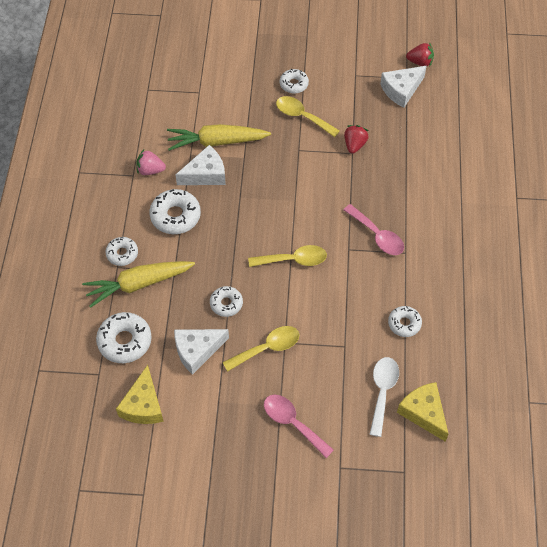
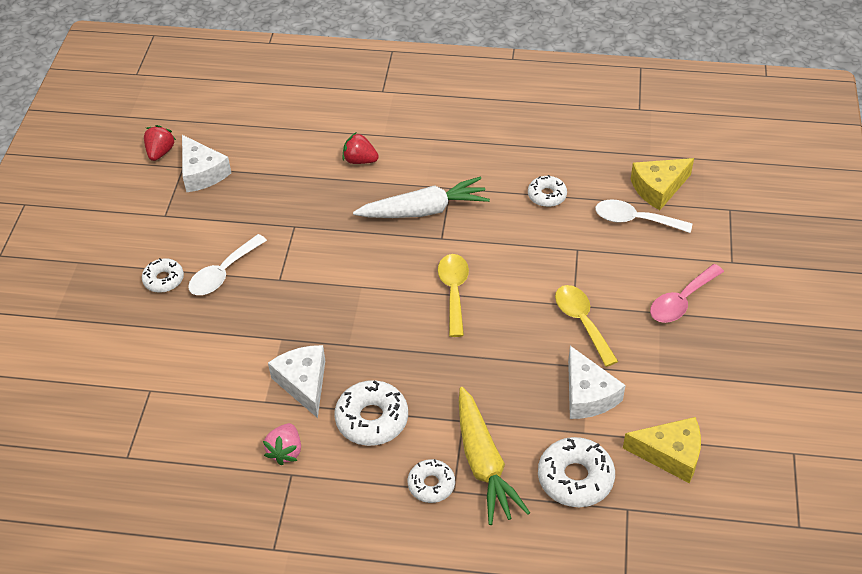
camera: 85 degrees left, 10 degrees down
(216, 142) = (248, 369): yellow carrot -> none
(226, 304) = (517, 362): white donut -> none
(302, 116) = (223, 273): yellow spoon -> white spoon
(354, 145) = (281, 223): red strawberry -> red strawberry (360, 160)
(377, 236) = (424, 210): pink spoon -> white carrot

